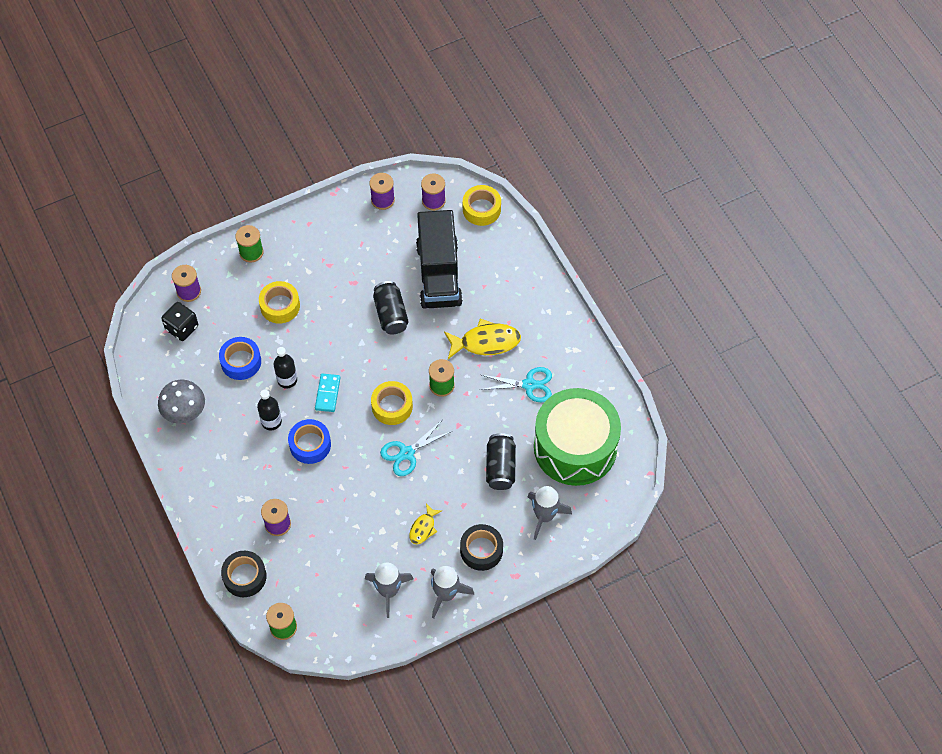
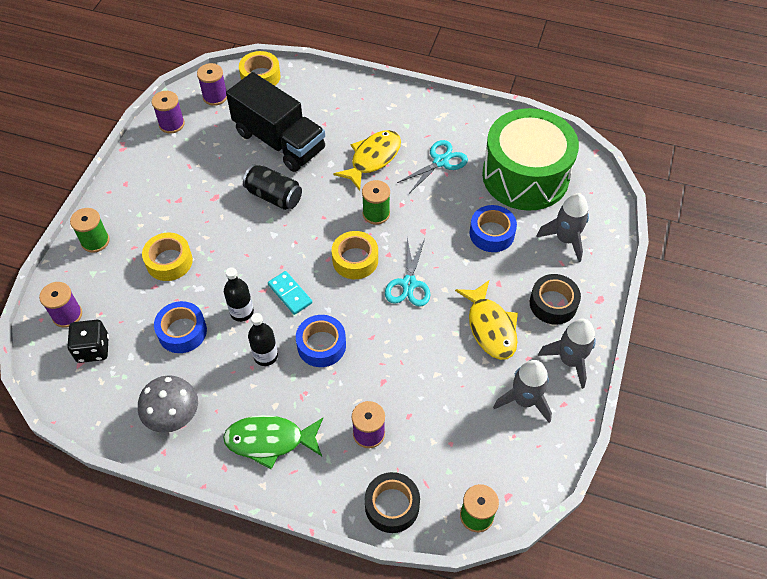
camera: 45 degrees left, 5 degrees down
(220, 476) = (270, 440): none -> green fish
(423, 528) = (490, 327): yellow fish -> yellow fish, size x1.79
(500, 467) = (492, 233): black can -> blue tape

